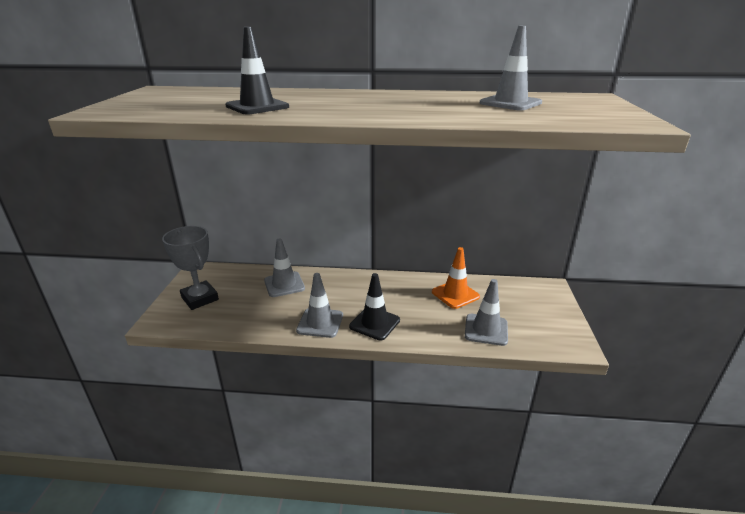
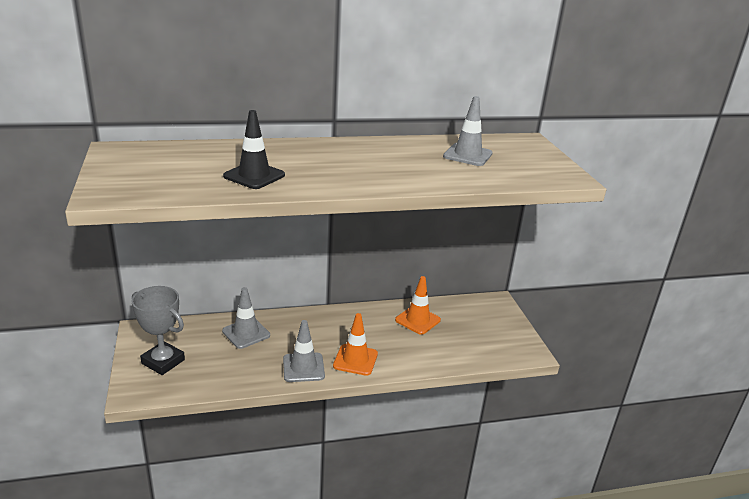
camera: 20 degrees left, 0 degrees up
(374, 323) = (355, 360): black traffic cone -> orange traffic cone
(486, 330) = (455, 350): grey traffic cone -> none

